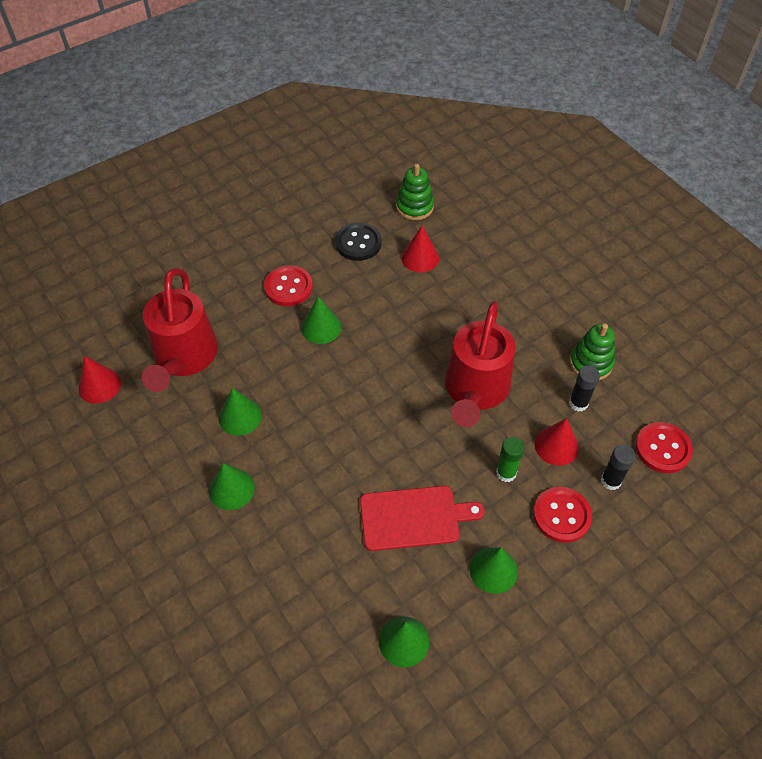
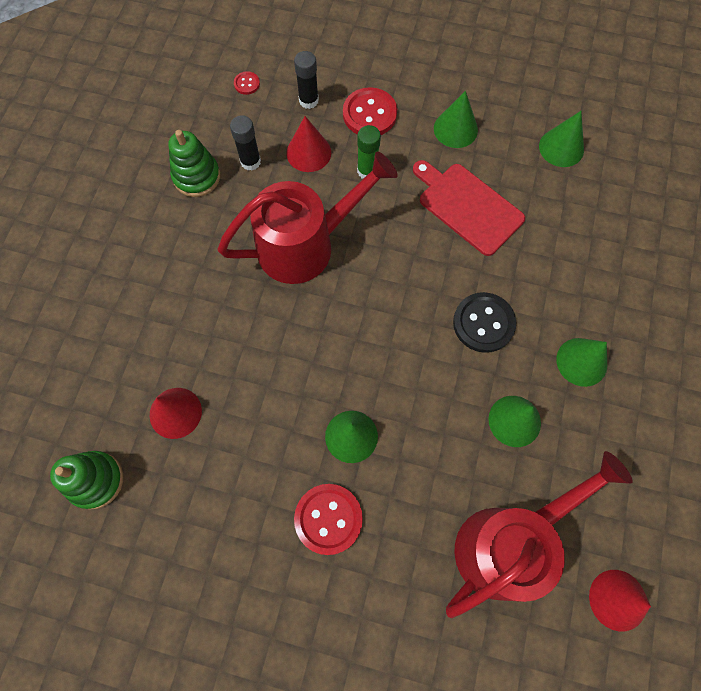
camera: 130 degrees left, 15 degrees up
(358, 243) = (203, 497): black button -> black button (483, 323)
(662, 448) = (247, 84): red button -> red button, size x0.48

